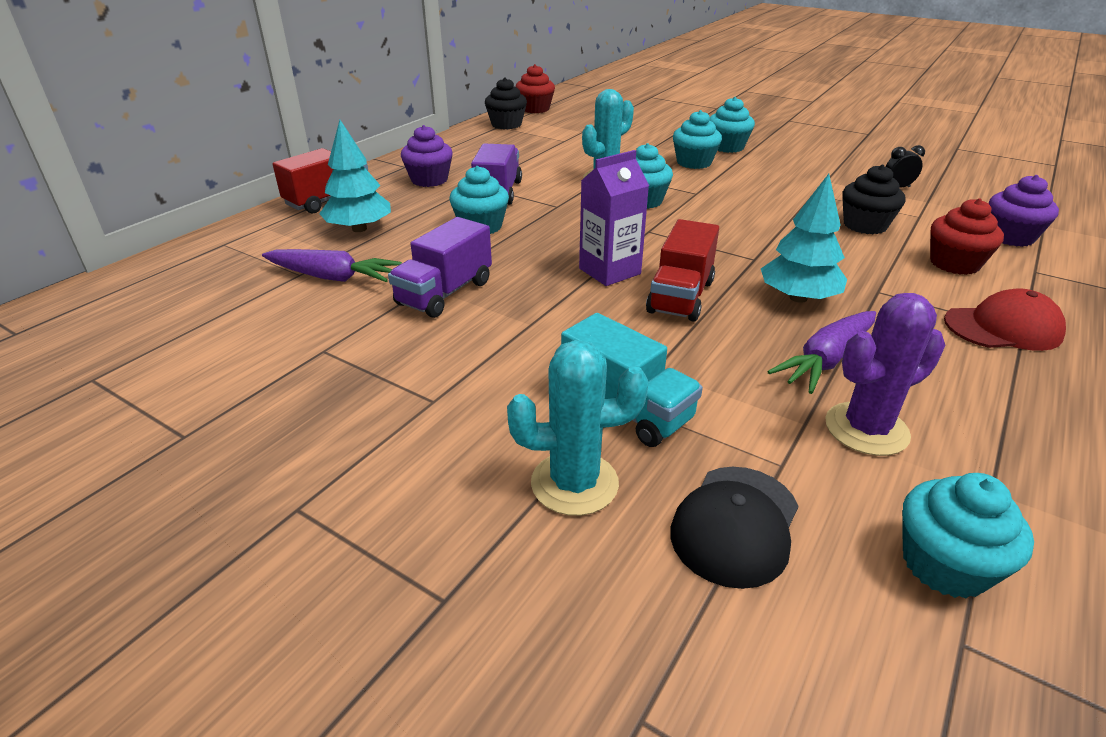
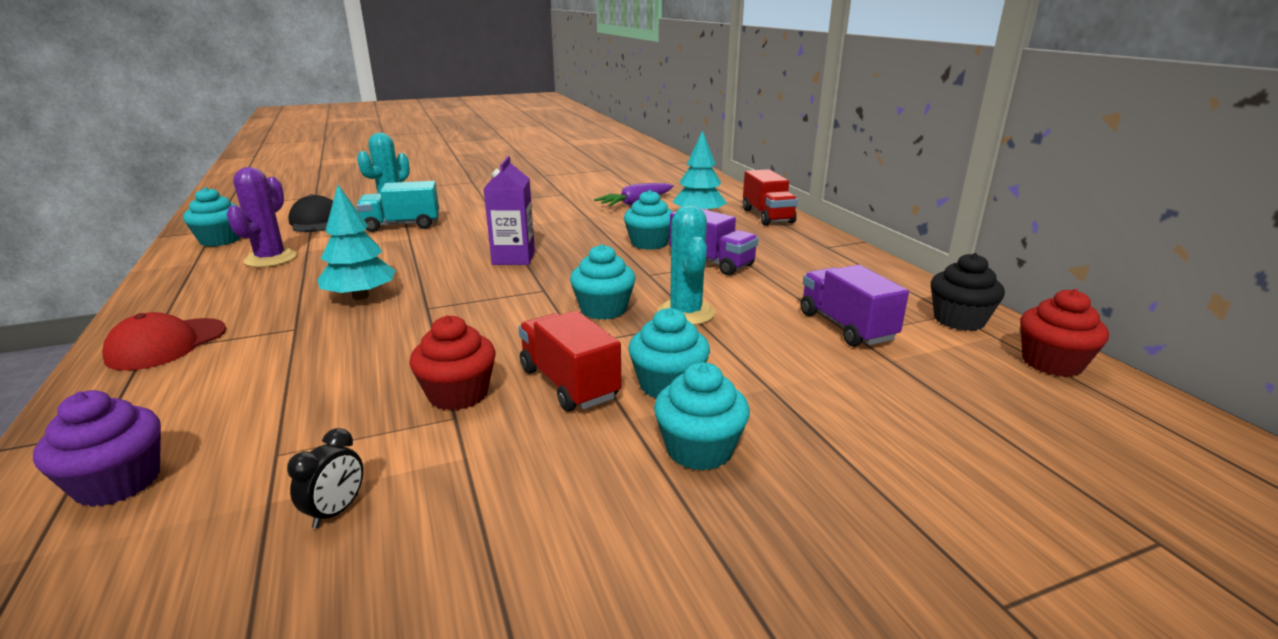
camera: 125 degrees right, 10 degrees down
(429, 180) = (777, 248): purple cupcake -> none
(444, 293) = (571, 218): purple truck -> purple truck (846, 326)
(680, 297) = (444, 265): red truck -> red truck (569, 383)
(826, 360) = (312, 274): purple carrot -> none
(865, 225) = (347, 396): black cupcake -> none
(954, 264) = (215, 392): red cupcake -> red cupcake (458, 394)

